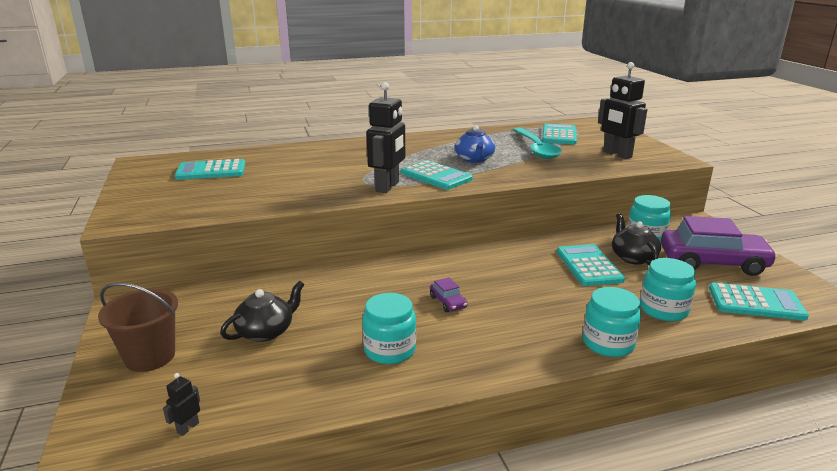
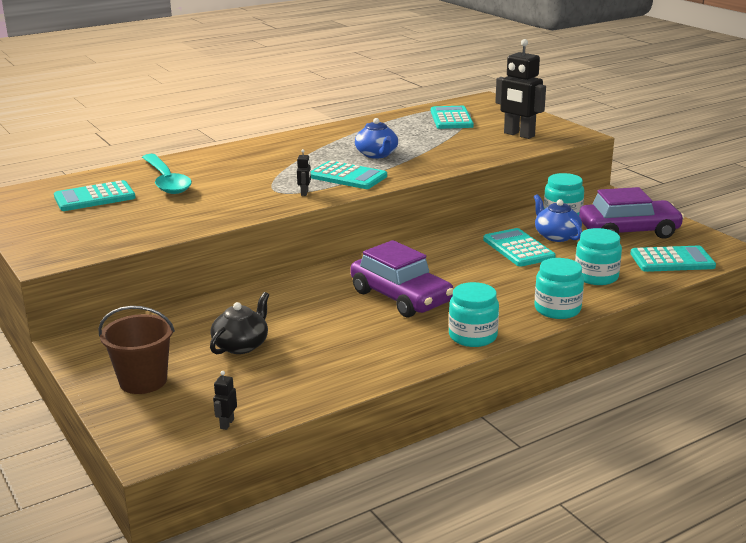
camera: 15 degrees left, 0 degrees up
(388, 187) = (305, 193): black robot -> black robot, size x0.42
(390, 350) = (369, 342): turquoise jar -> turquoise jar (473, 336)
(448, 302) = (401, 297): purple car -> purple car, size x2.39
(536, 149) = (435, 136): turquoise spoon -> turquoise spoon (166, 181)
(633, 257) = (556, 236): black teapot -> blue teapot

